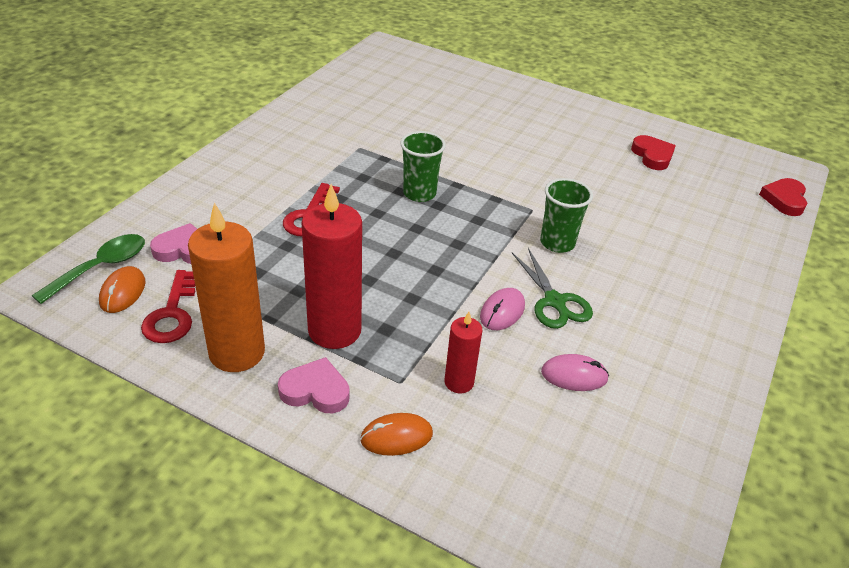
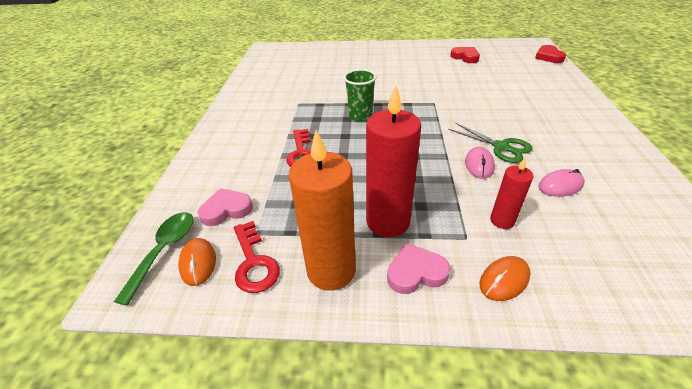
camera: 20 degrees left, 0 degrees up
(557, 243) = (466, 115): green cup -> none

